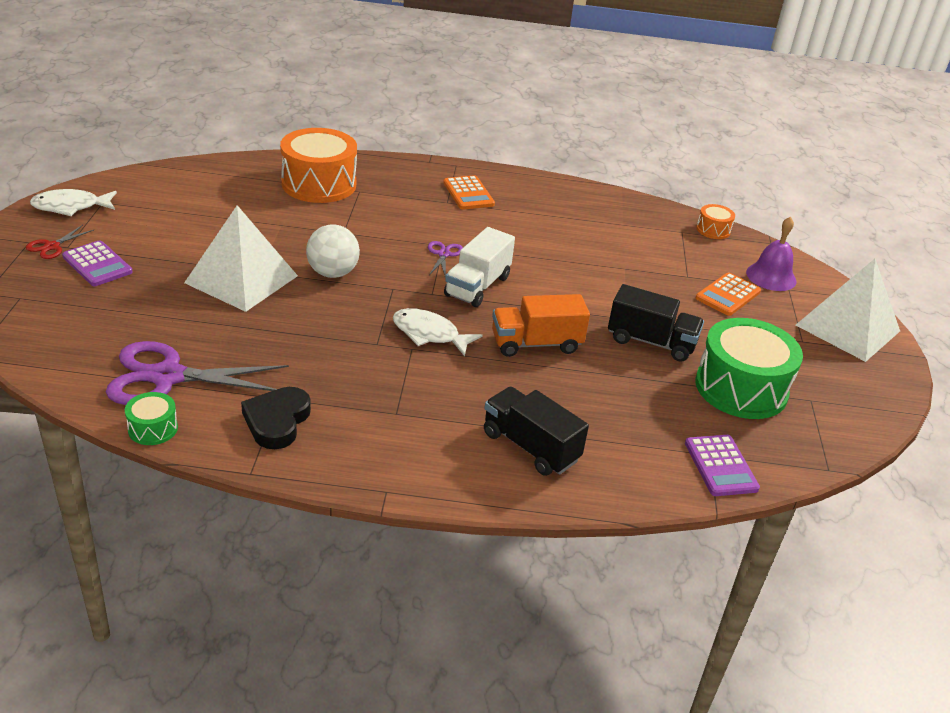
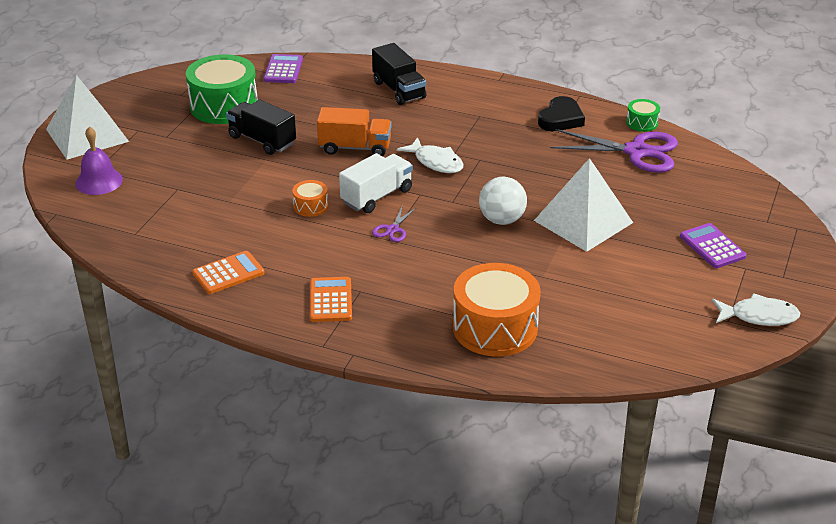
camera: 160 degrees left, 0 degrees up
(52, 246) = (759, 269): red scissors -> none
(713, 230) = (99, 232): orange drum -> orange drum (310, 206)
(728, 295) = (158, 169): orange calculator -> orange calculator (228, 273)

